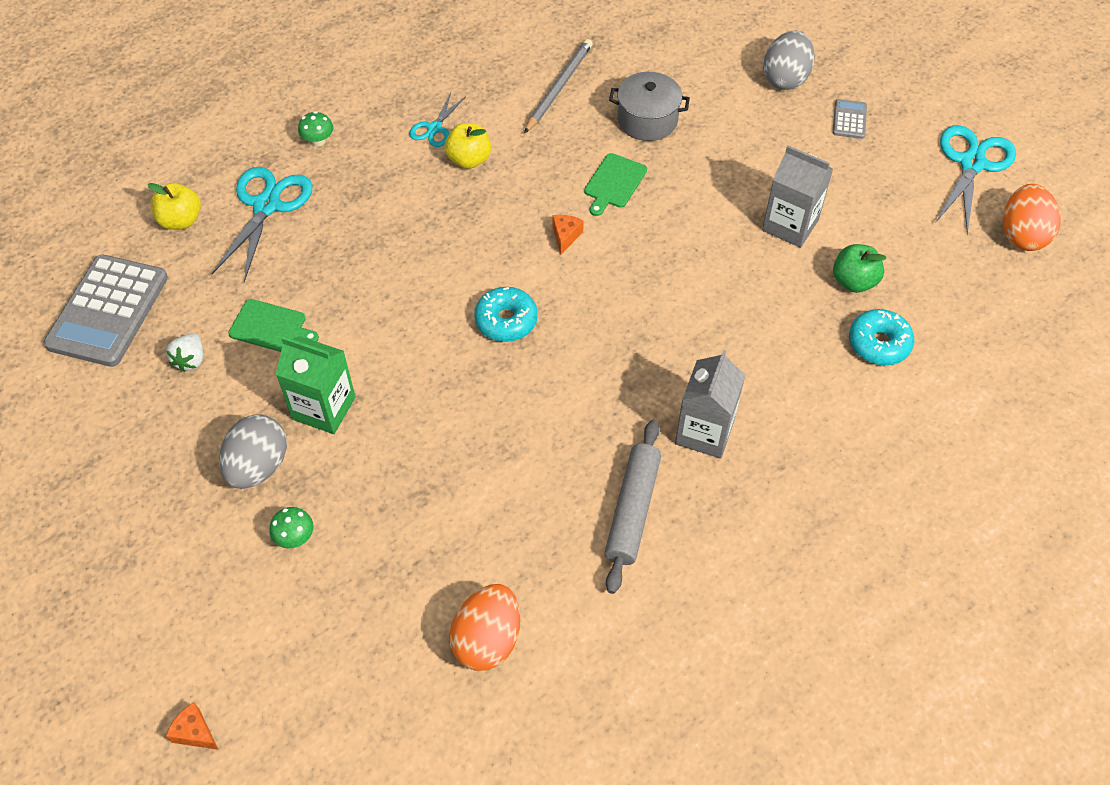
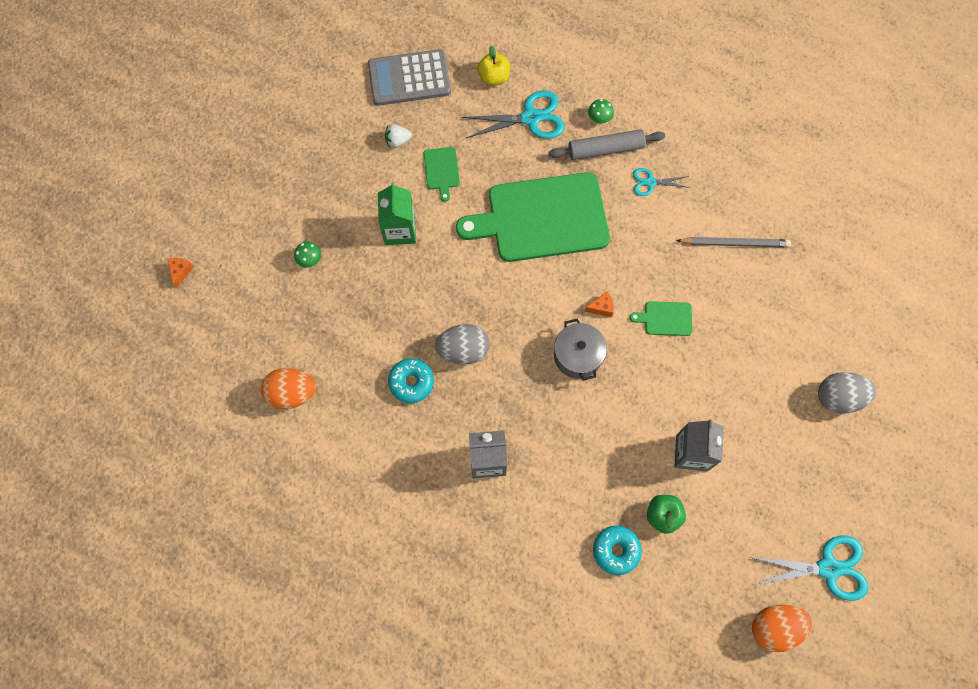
camera: 65 degrees right, 15 degrees up
(258, 466) = (345, 216): grey egg -> grey egg (463, 350)
(411, 248) = (542, 218): none -> green cutting board
(469, 159) = (635, 217): yellow apple -> none
(506, 320) = (514, 302): turquoise donut -> turquoise donut (411, 382)
(632, 510) = (411, 439): grey rolling pin -> grey rolling pin (605, 149)
(647, 120) = (738, 316): grey pot -> grey pot (578, 356)
(849, 119) = (822, 460): grey calculator -> none

